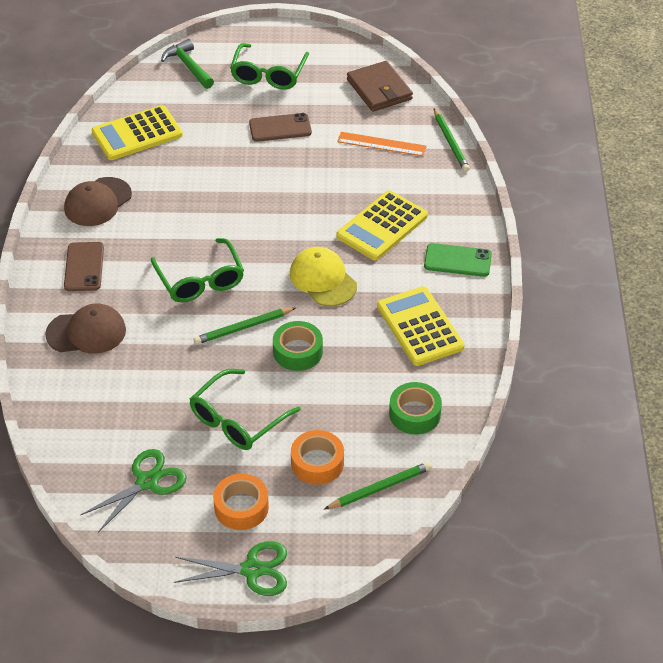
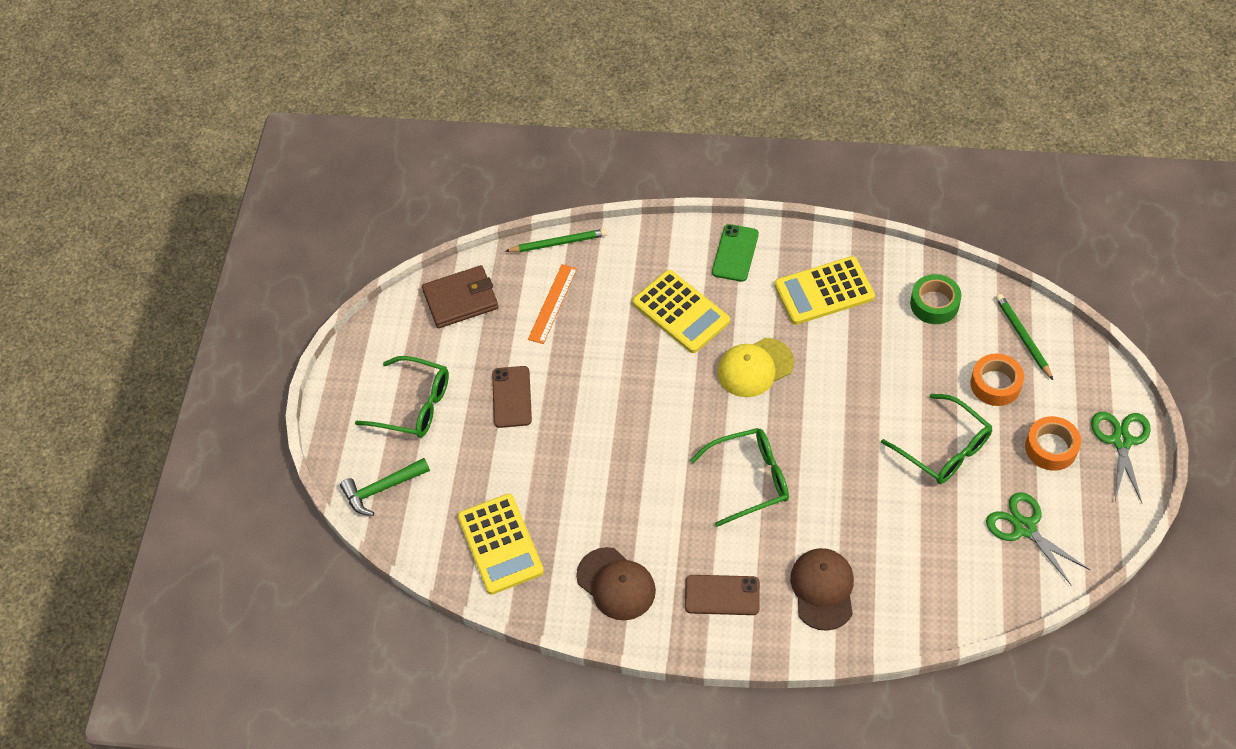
camera: 80 degrees left, 10 degrees up
(243, 328) = (820, 441): green pencil -> none
(297, 351) = (854, 394): green tape -> none

